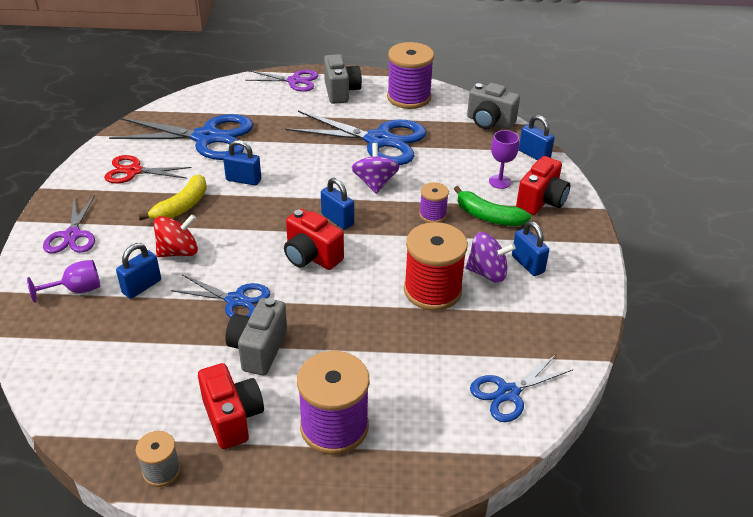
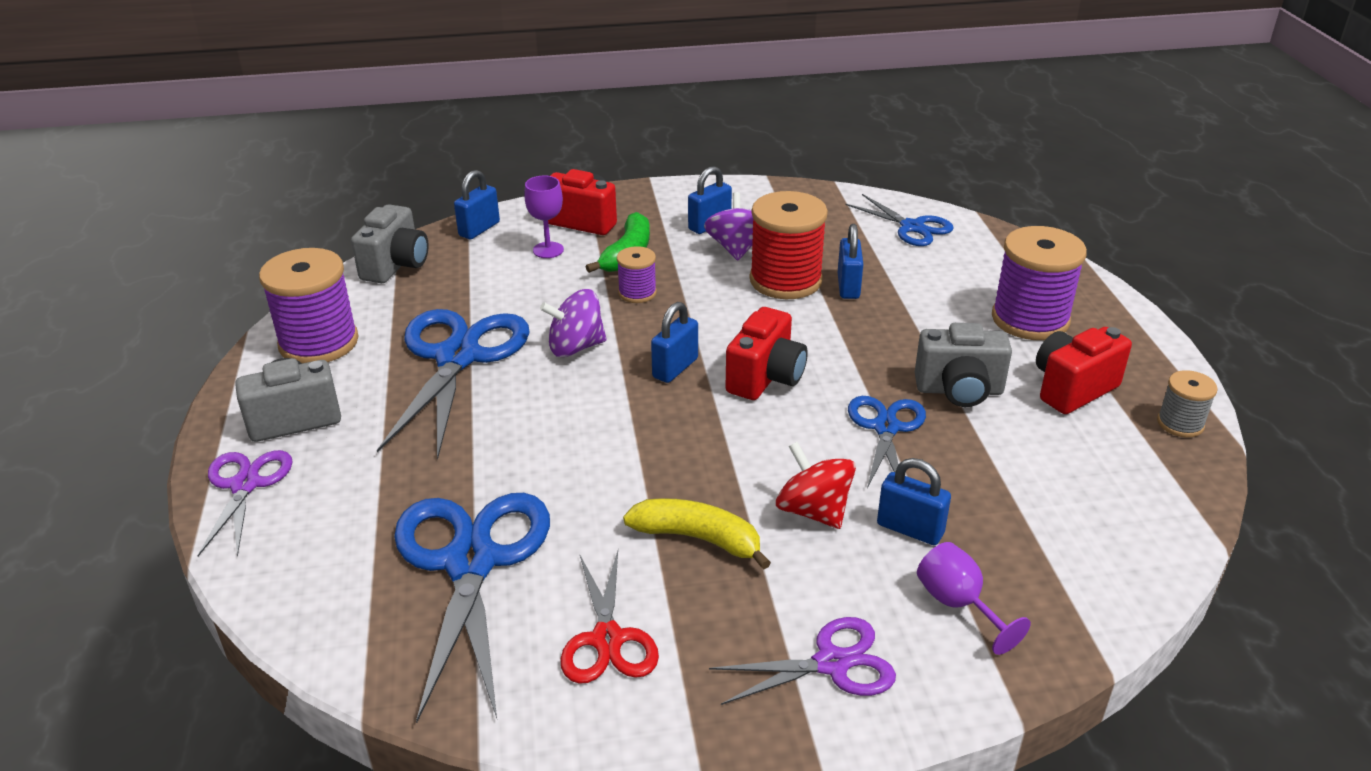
camera: 100 degrees left, 5 degrees down
(243, 180) = (601, 481): blue padlock -> blue padlock (848, 286)

